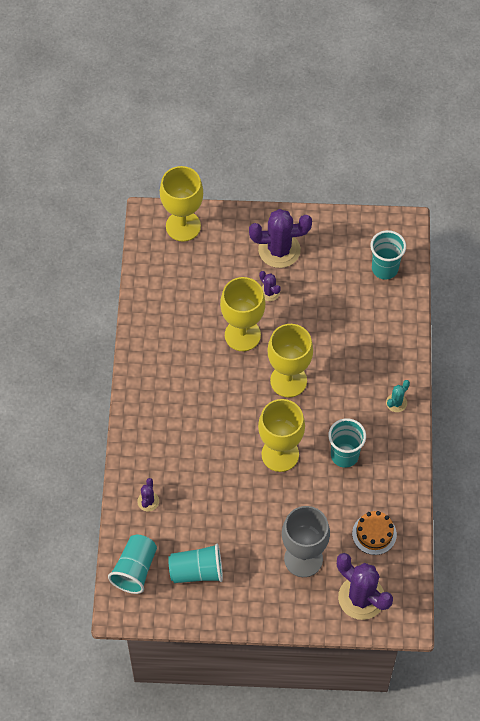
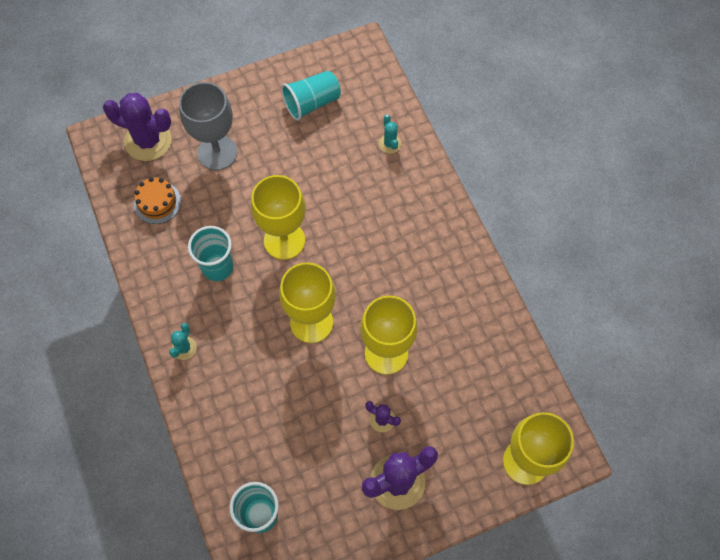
camera: 155 degrees right, 5 degrees up
(135, 569) = (368, 82): turquoise cup -> none
(148, 501) = (390, 144): purple cactus -> turquoise cactus

